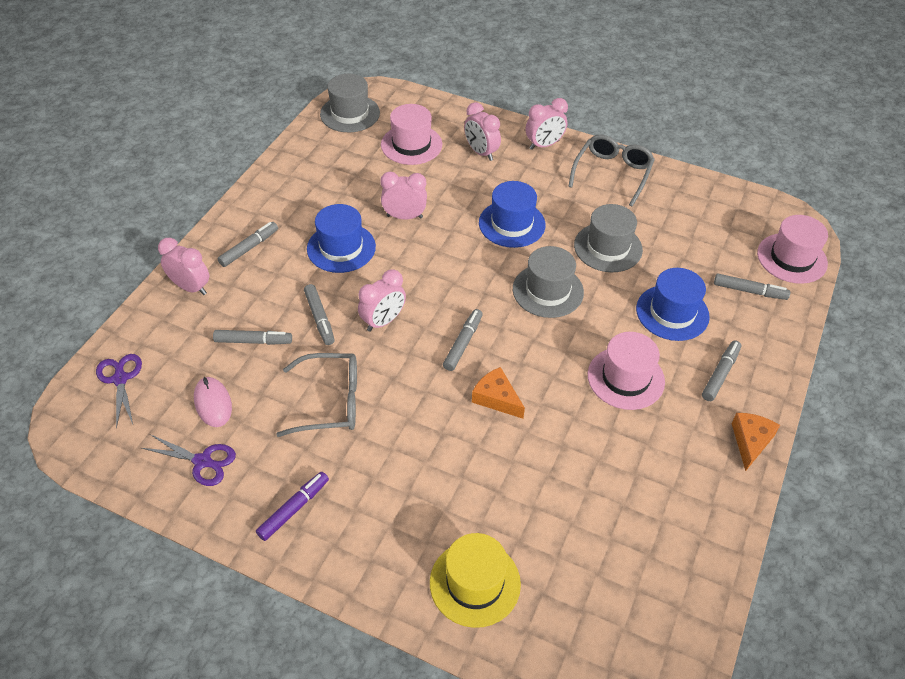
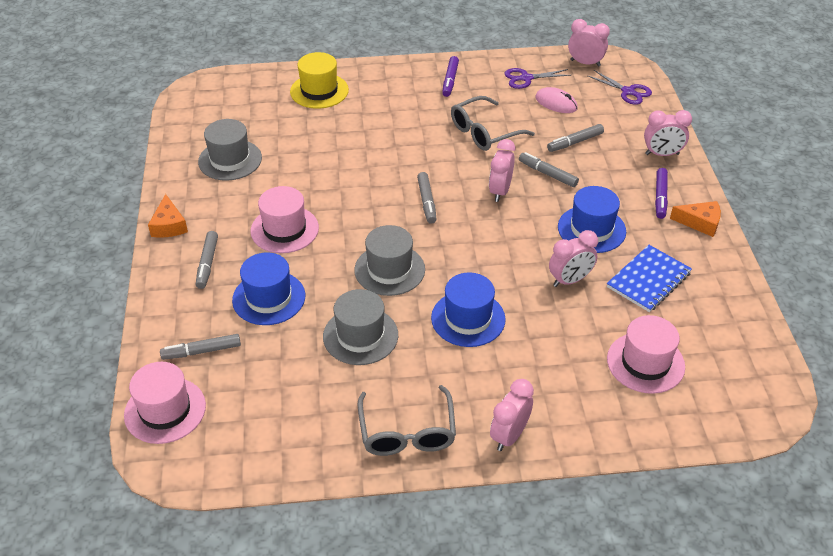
camera: 150 degrees right, 5 degrees down
(249, 248) = (660, 197): grey marker -> purple marker
(344, 191) = (648, 280): none -> blue notebook
(350, 113) = (749, 371): grey hat -> grey hat (230, 160)
(481, 152) = (567, 389): pink clock -> pink clock (585, 63)
(496, 398) = (374, 178): orange cheese -> orange cheese (700, 223)

